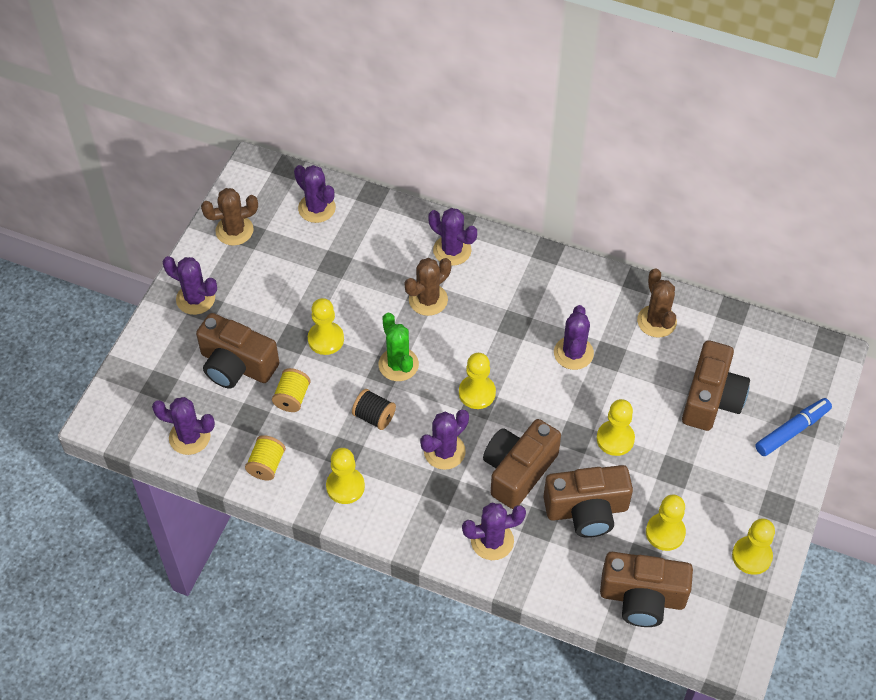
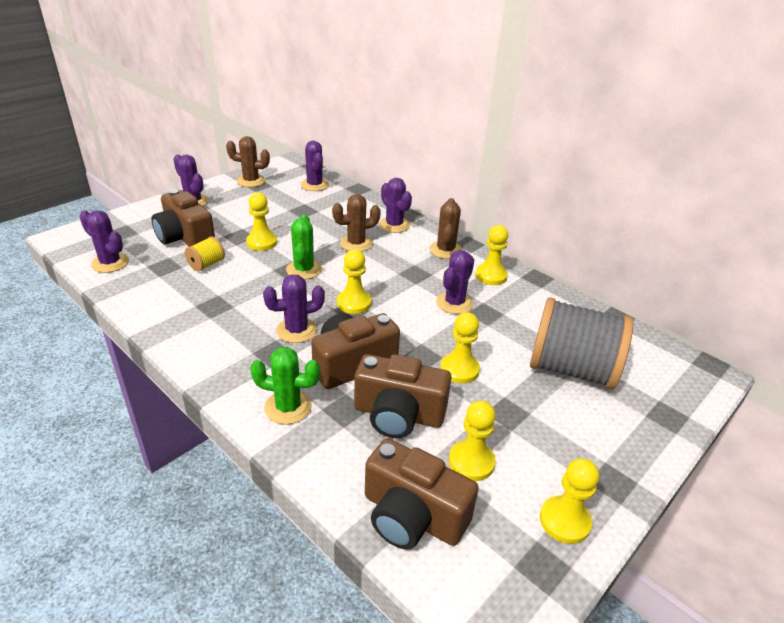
camera: 20 degrees right, 20 degrees down
(266, 465) = (147, 295): yellow spool -> none
(345, 486) = (194, 326): yellow pawn -> yellow pawn (491, 276)
(374, 416) = (258, 292): black spool -> none
(492, 541) = (288, 407): purple cactus -> green cactus
(656, 321) = (541, 304): brown cactus -> brown cactus (445, 250)
(711, 399) = (571, 369): brown camera -> grey spool
(792, 431) = (651, 420): blue marker -> none

